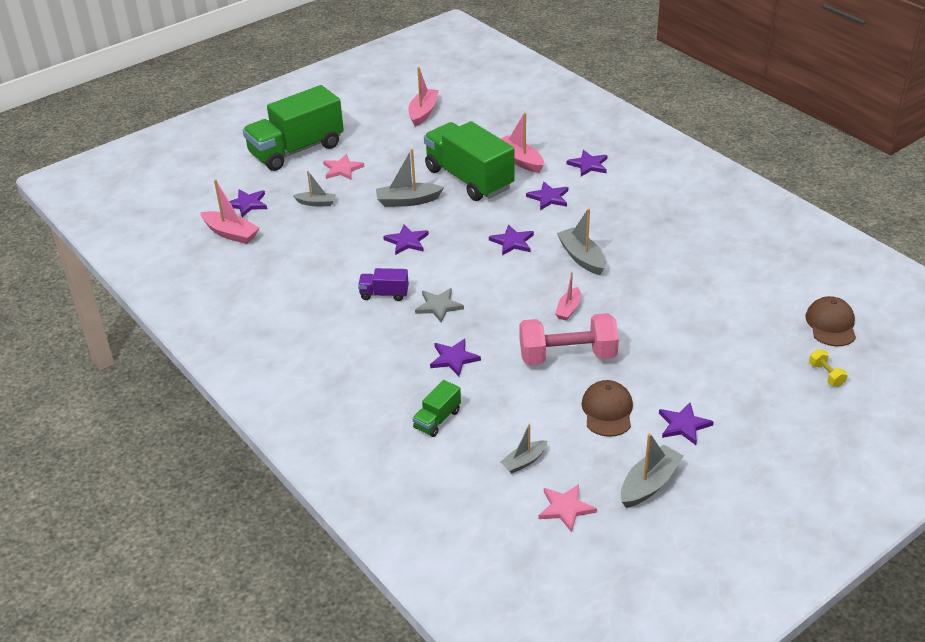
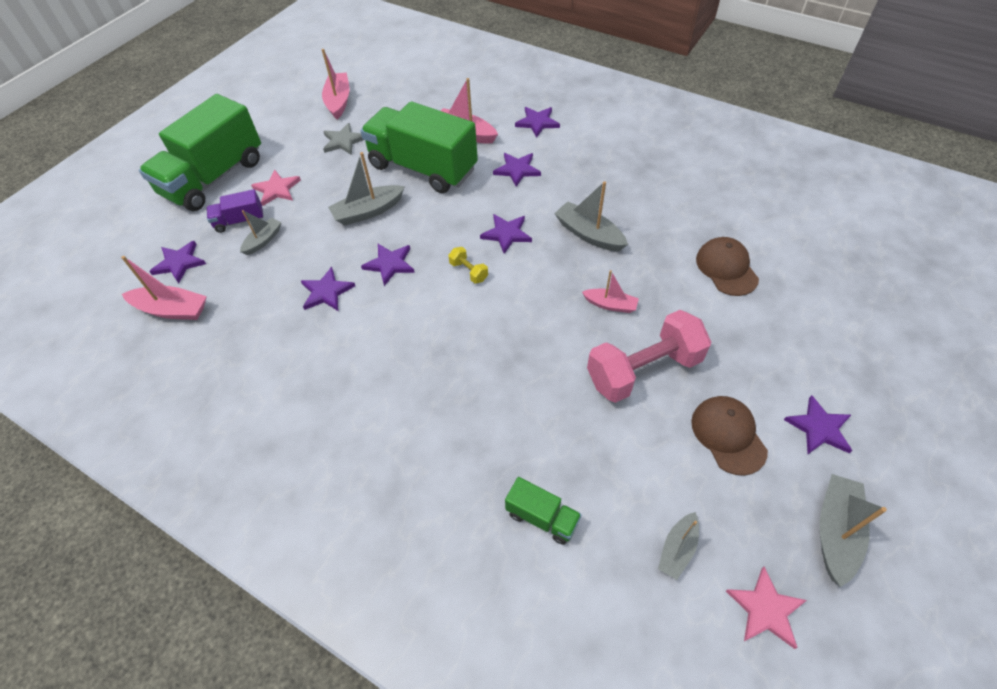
camera: 20 degrees left, 15 degrees up
(316, 203) = (263, 240): grey boat -> grey boat turned 45 degrees counterclockwise
(384, 294) = (394, 344): purple truck -> purple truck (240, 221)
(437, 419) = (542, 517): green truck -> green truck turned 75 degrees counterclockwise
(438, 306) = (465, 343): grey star -> grey star (343, 141)
(454, 358) = (518, 415): purple star -> purple star (326, 292)
(568, 309) = (610, 305): pink boat -> pink boat turned 75 degrees counterclockwise
(826, 375) = (913, 312): yellow dumbbell -> yellow dumbbell (468, 271)
(831, 324) = (876, 247): brown cap -> brown cap (726, 268)

